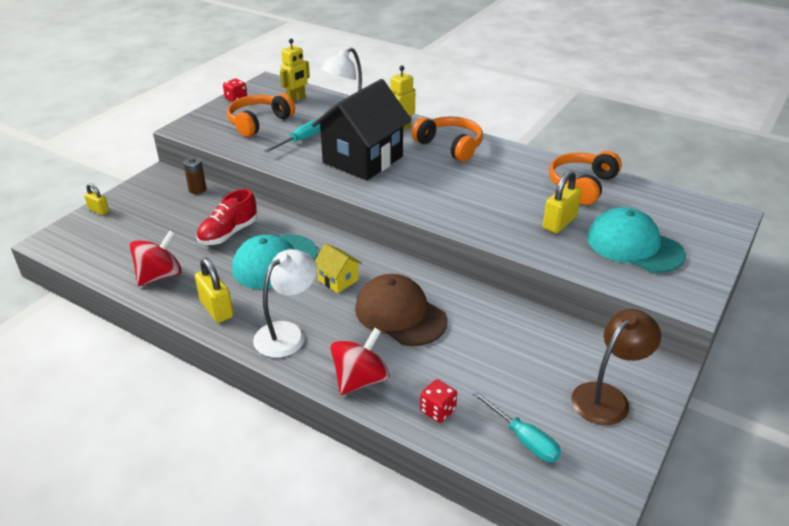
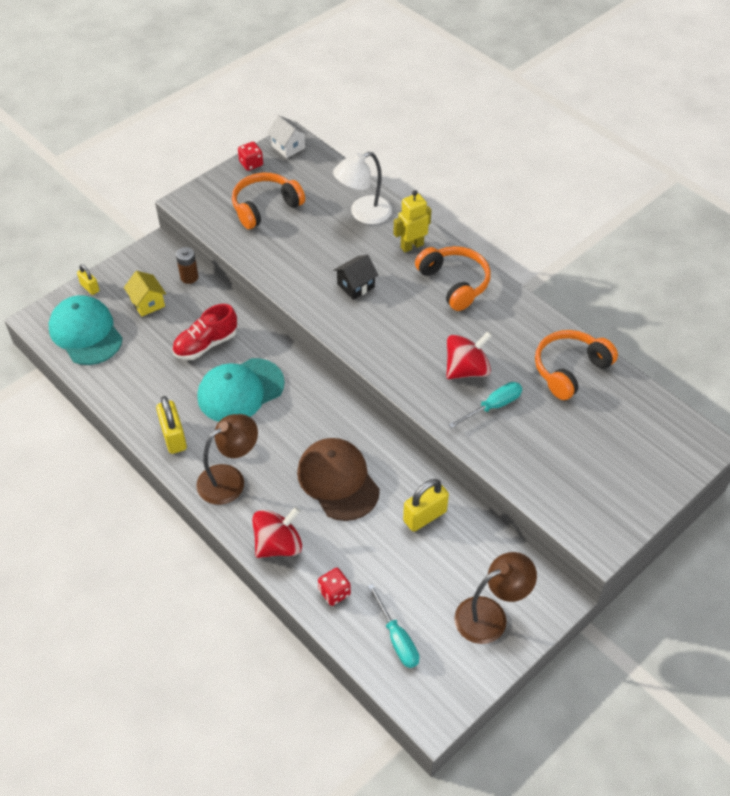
camera: 15 degrees right, 15 degrees up
(160, 276) = (131, 385): red spinning top -> red spinning top (466, 369)
(266, 86) = (288, 147): none -> white house
(287, 333) = (229, 479): white lamp -> brown lamp
(296, 99) = (315, 176): yellow robot -> none
(300, 140) = (300, 244): turquoise screwdriver -> turquoise screwdriver (493, 406)
(338, 280) = (293, 426): yellow house -> yellow house (147, 303)
(363, 159) = (356, 286): black house -> black house, size x0.44
(559, 223) = (521, 417): yellow padlock -> yellow padlock (425, 516)
(634, 246) = (582, 463): turquoise cap -> turquoise cap (86, 333)

